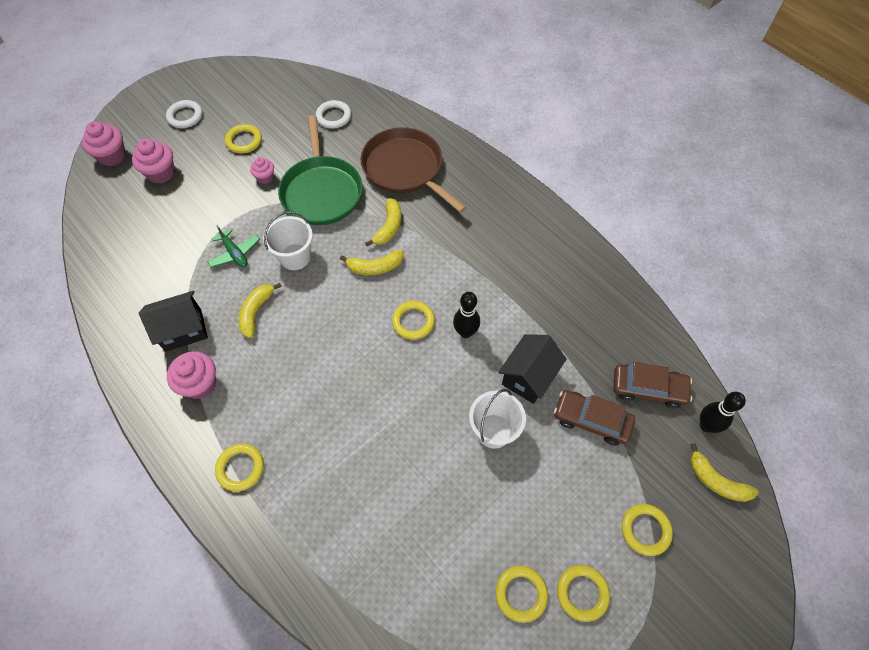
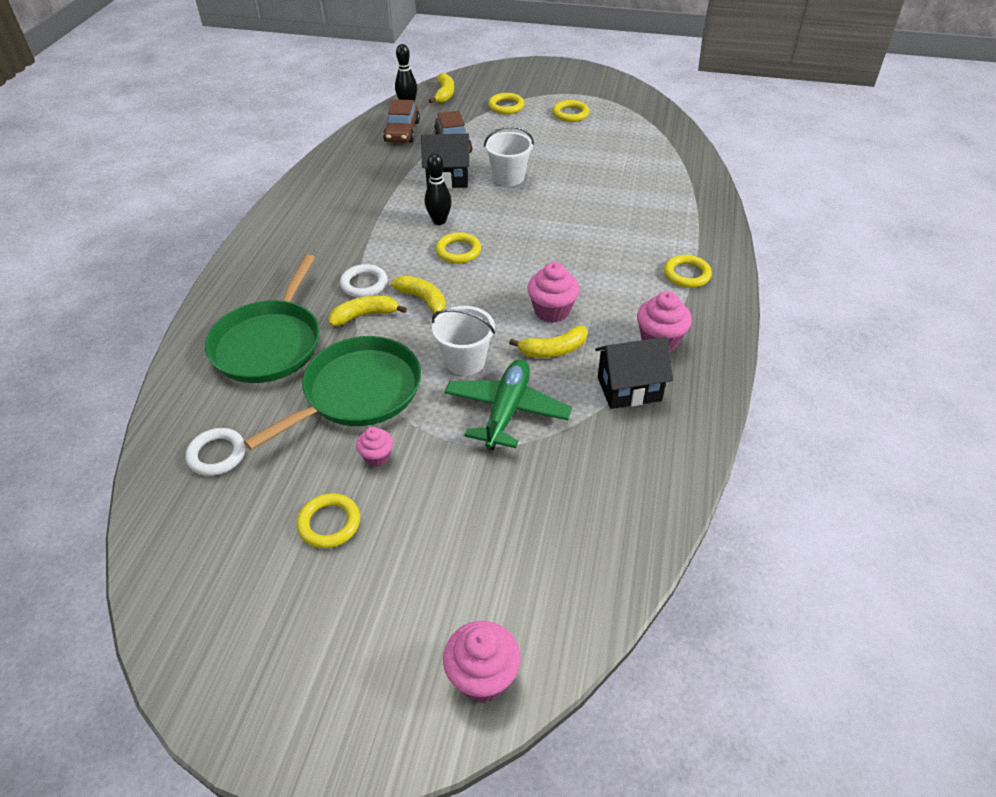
camera: 125 degrees left, 15 degrees down
(161, 173) = (460, 578): pink cupcake -> pink cupcake (552, 311)
(183, 330) = (629, 389): black house -> black house turned 45 degrees counterclockwise
(185, 116) = (329, 641): white ring -> white ring (364, 284)
(235, 253) = (507, 411): green plane -> green plane, size x1.67
(405, 169) = (269, 343): brown pan -> green pan
(521, 594) = (599, 131): yellow ring -> none
(648, 389) = (402, 131): brown car -> brown car turned 150 degrees counterclockwise

